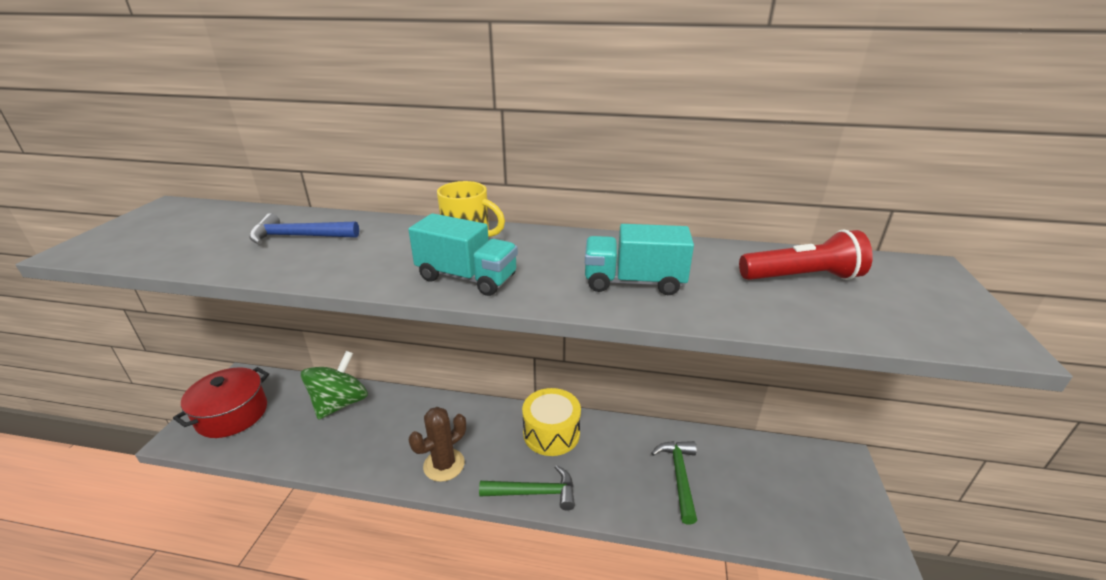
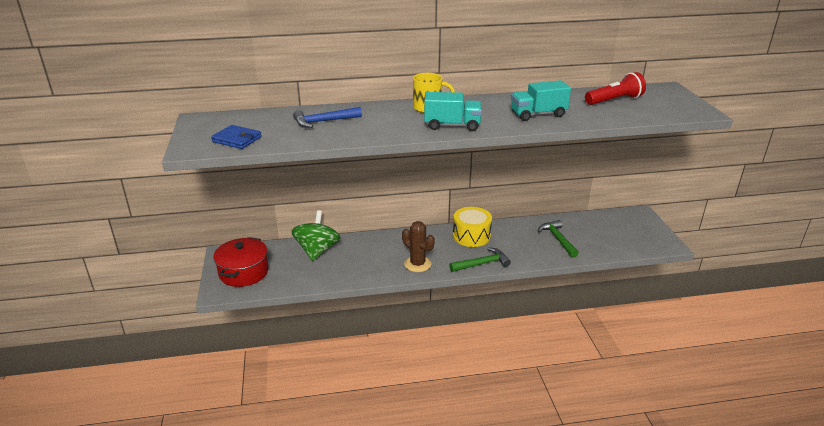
camera: 20 degrees left, 0 degrees up
(153, 245) = (237, 139): none -> blue wallet
(444, 465) = (417, 264): brown cactus -> brown cactus turned 75 degrees counterclockwise

